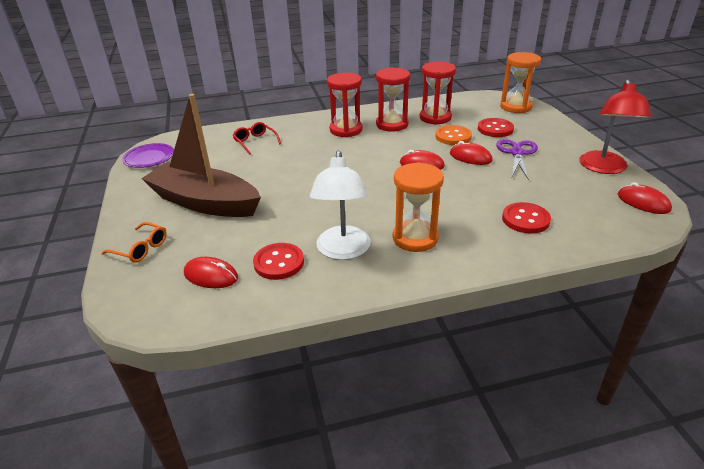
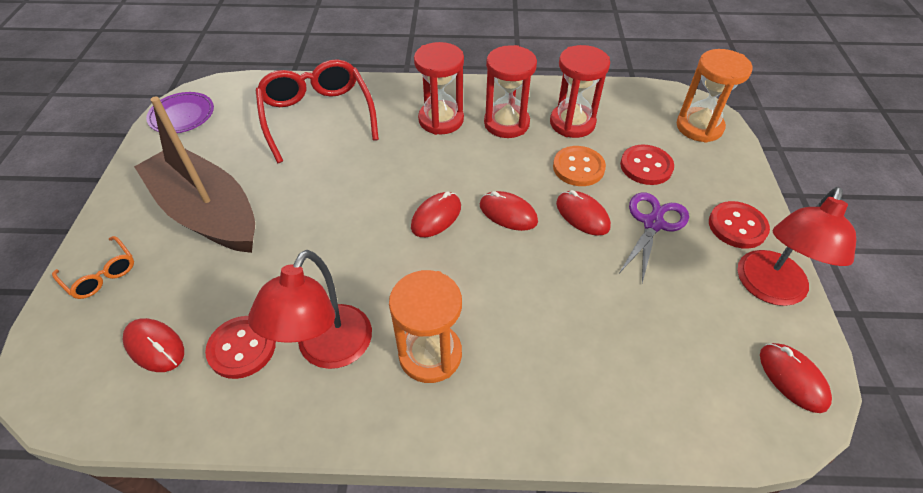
camera: 15 degrees right, 15 degrees up
(255, 142) = (317, 116): red glasses -> red glasses, size x2.04
(342, 251) = (328, 350): white lamp -> red lamp
(374, 175) = (436, 217): none -> red mouse
(525, 219) = (598, 363): red button -> red button (737, 226)

